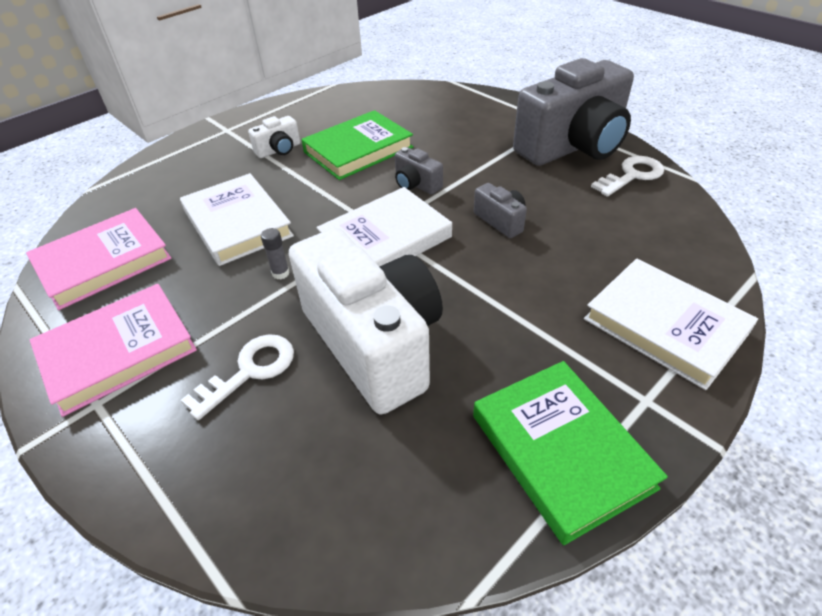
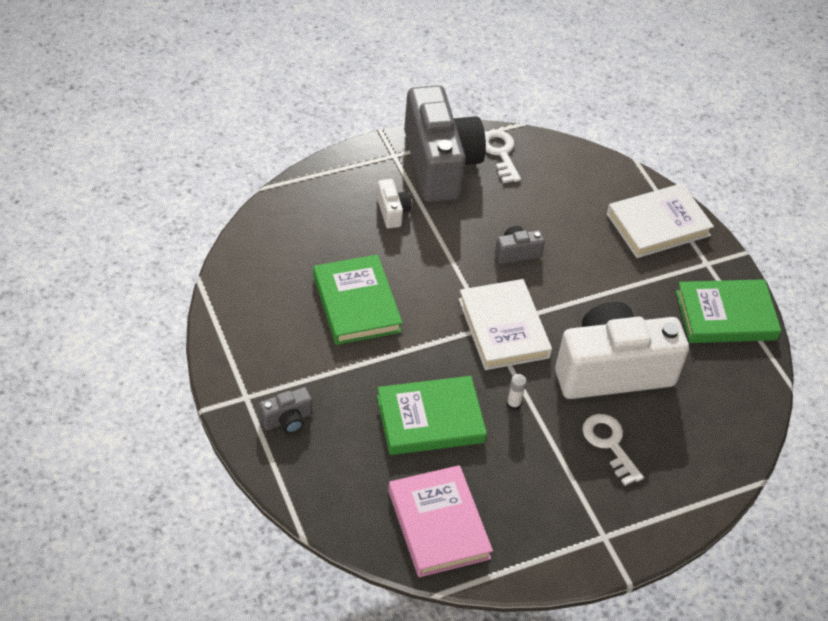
camera: 75 degrees left, 5 degrees up
(118, 352) = (558, 520): pink book -> none
(238, 223) = (430, 419): white book -> green book
(279, 150) = (319, 363): white camera -> white camera (392, 211)
(280, 273) = (513, 404): grey glue stick -> white glue stick
(416, 184) = (438, 283): grey camera -> grey camera (287, 420)

